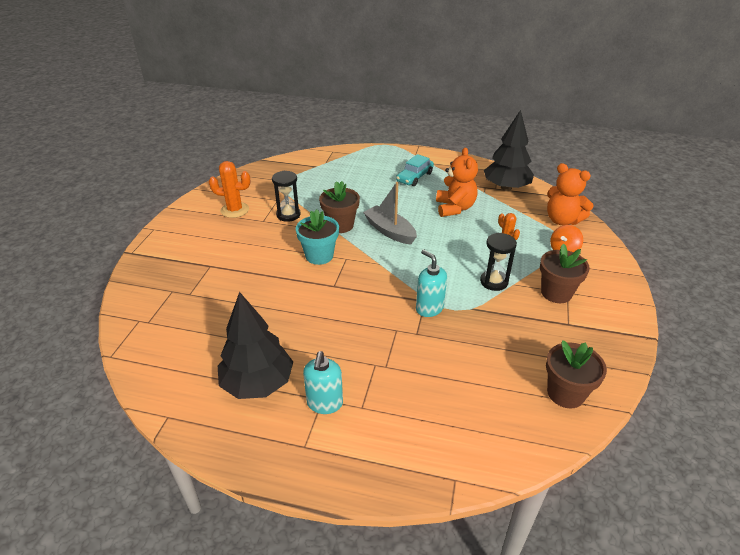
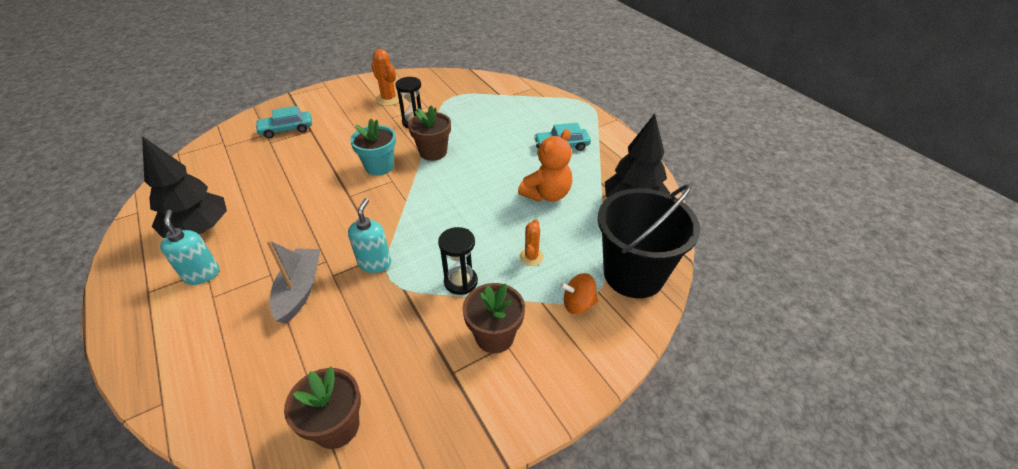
camera: 45 degrees right, 5 degrees up
(186, 277) = (286, 129): none -> turquoise car
(324, 403) = (202, 274): turquoise soap dispenser -> turquoise soap dispenser turned 105 degrees clockwise
(390, 231) = (459, 180): grey boat -> grey boat (299, 290)
(562, 220) = (633, 274): orange teddy bear -> black bucket

